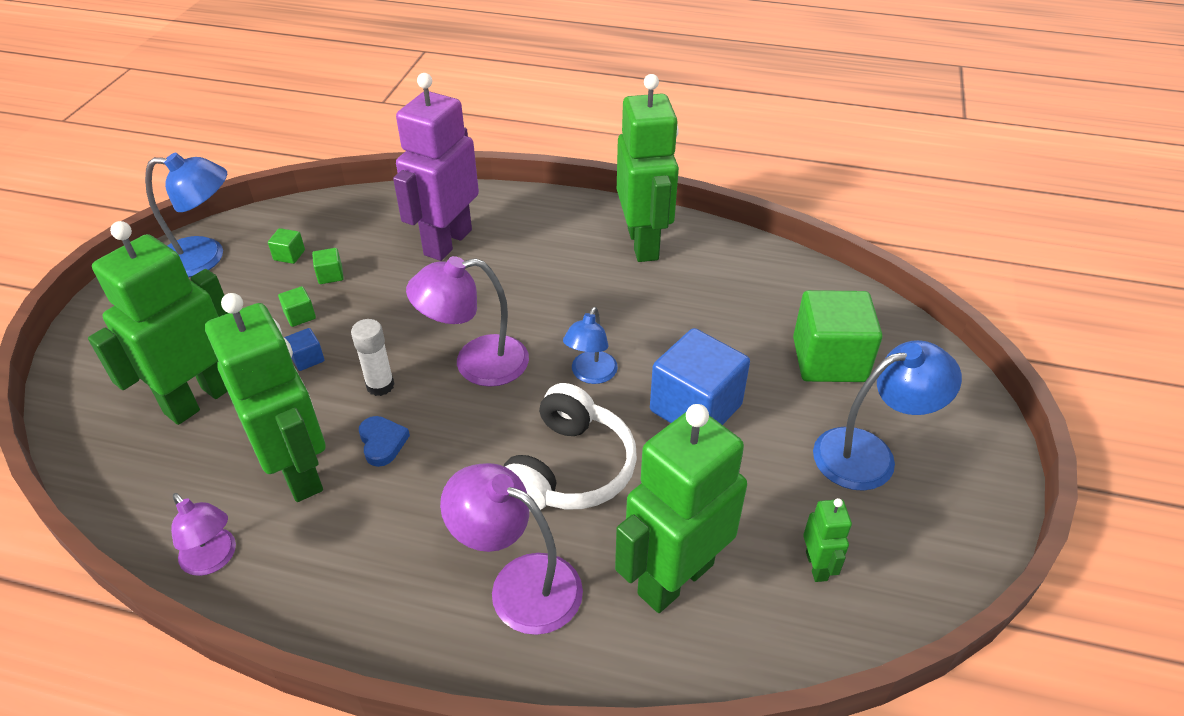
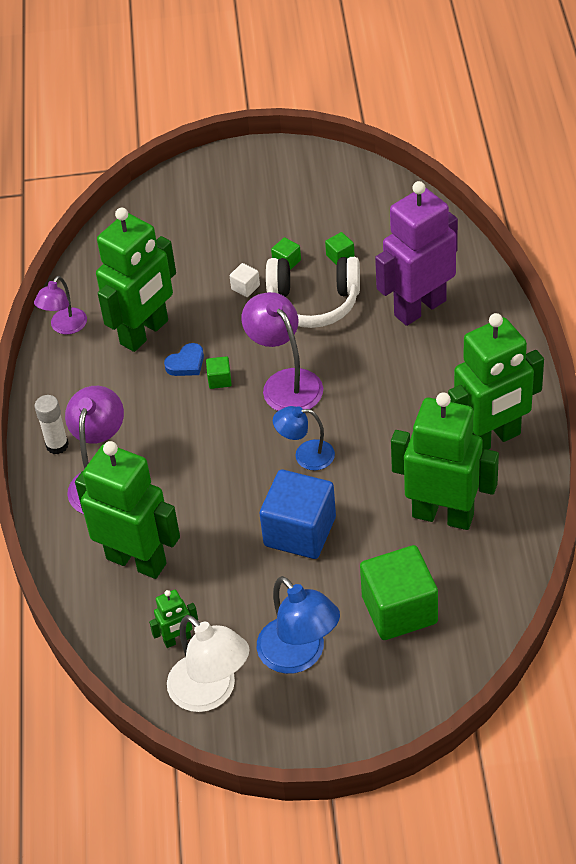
camera: 75 degrees right, 5 degrees up
(200, 399) = (183, 252): green robot -> green robot (443, 515)
(205, 257) = (322, 177): blue lamp -> none
(289, 255) = (350, 222): green cube -> green cube (219, 380)
(307, 359) = (245, 287): blue cube -> white cube
(380, 385) = (238, 338): white glue stick -> white glue stick (57, 445)
(447, 242) = (419, 308): purple robot -> purple robot turned 45 degrees counterclockwise
(569, 469) = (206, 473): white headphones -> white headphones (313, 302)
(906, 551) = (211, 692): none -> white lamp

